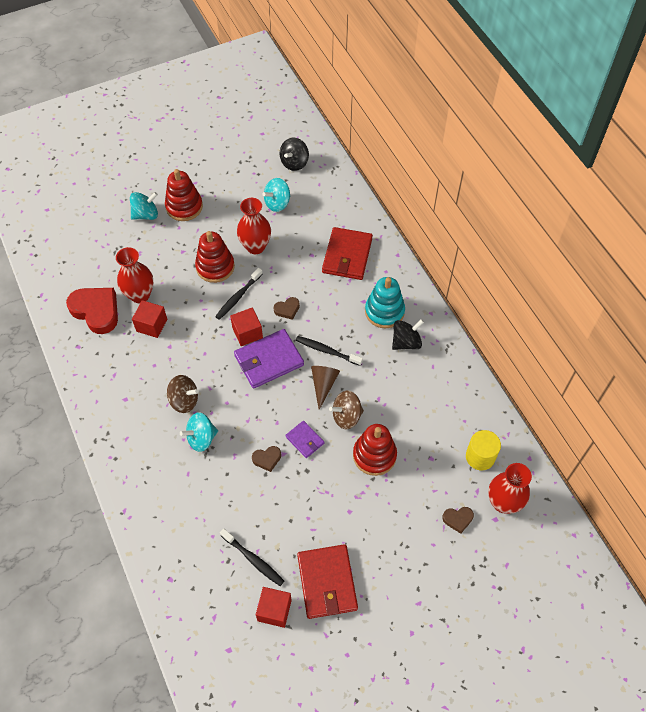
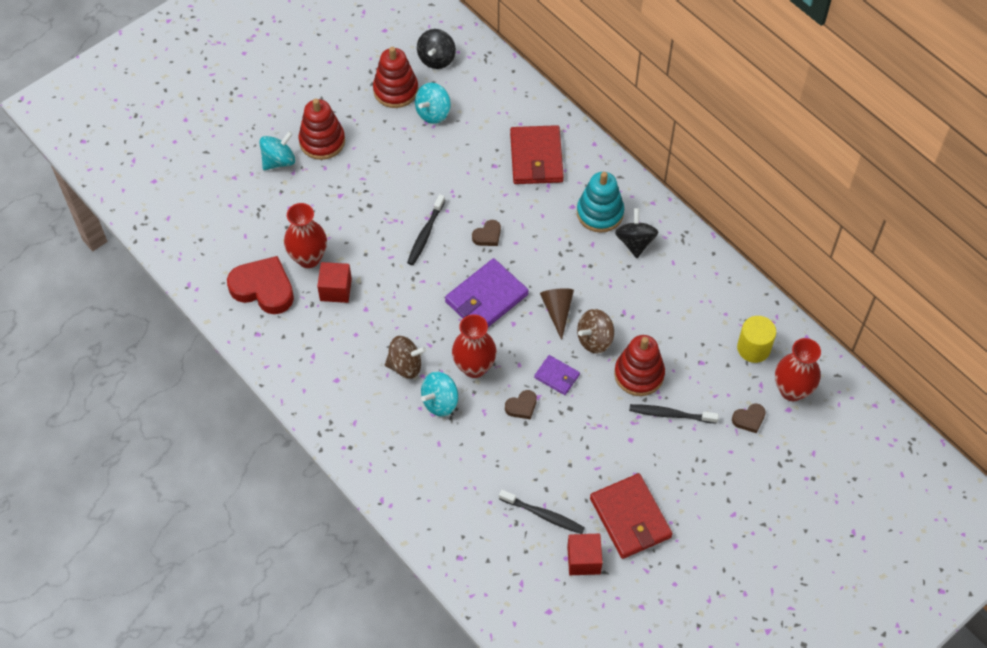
camera: 15 degrees left, 0 degrees up
(215, 267) = (386, 205): red stacking toy -> red stacking toy (395, 90)
(247, 333) = (451, 273): red cube -> none
(255, 246) = (425, 170): red vase -> red vase (474, 367)
(327, 351) = (549, 272): black toothbrush -> black toothbrush (670, 414)
(406, 342) = (635, 242): black spinning top -> black spinning top turned 45 degrees counterclockwise

